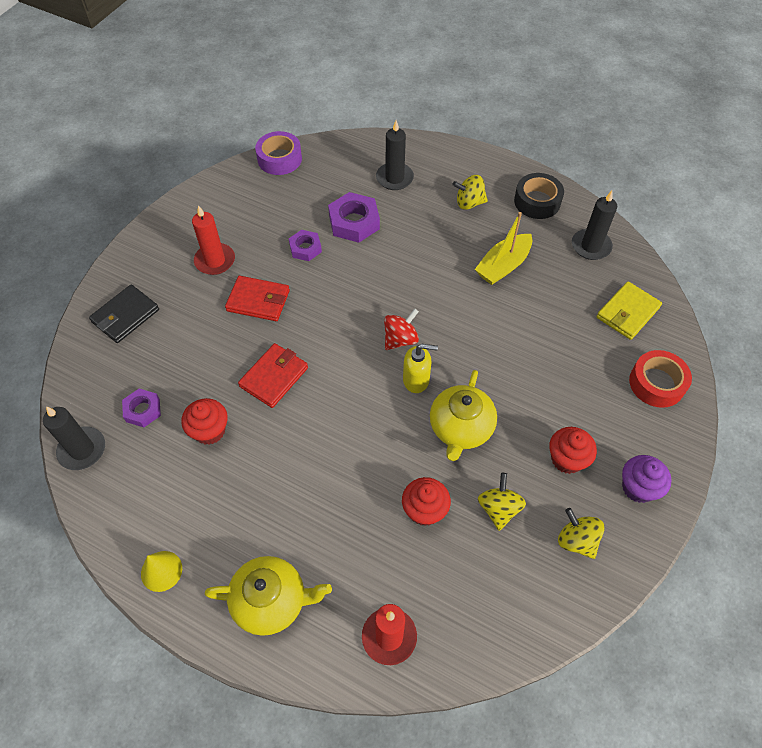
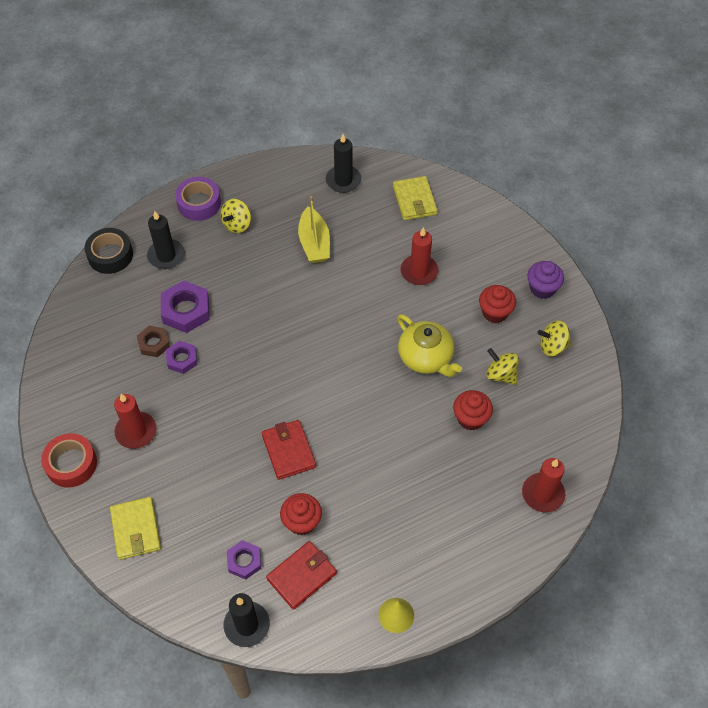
camera: 55 degrees left, 0 degrees up
(125, 316) = (136, 529): black wallet -> yellow wallet
(258, 301) = (206, 422): red wallet -> red wallet (301, 576)
(271, 601) = (469, 552): yellow teapot -> none
(279, 159) = (66, 322): purple tape -> purple tape (199, 203)
(305, 221) = (154, 343): none -> brown nut
(400, 339) = (324, 348): red spinning top -> none
(416, 380) = (366, 359): yellow soap dispenser -> none
(537, 201) = (275, 183): black tape -> black tape (110, 255)
(551, 364) = (419, 272): none -> red candle
(656, 383) = (479, 225): red tape -> red tape (71, 464)

